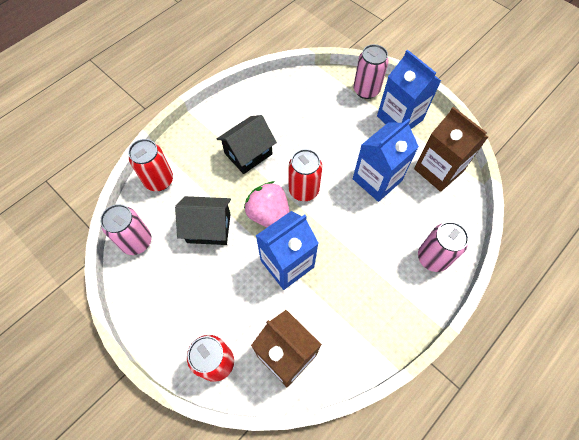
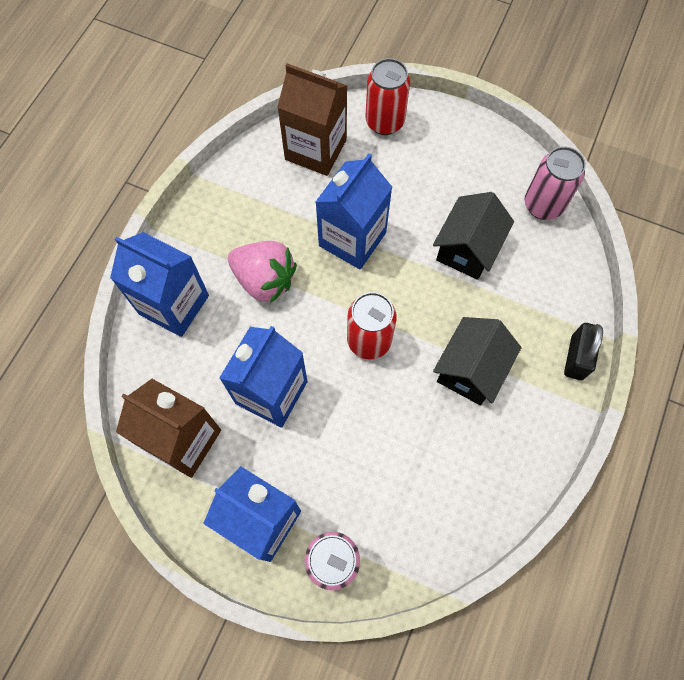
camera: 160 degrees right, 5 degrees up
(159, 180) = (568, 288): red can -> none
(181, 140) = (576, 357): none -> black padlock
(209, 228) = (467, 249): black house -> black house turned 45 degrees counterclockwise
(269, 215) = (399, 290): pink strawberry -> pink strawberry (264, 280)
(432, 258) = (174, 305): pink can -> blue carton

